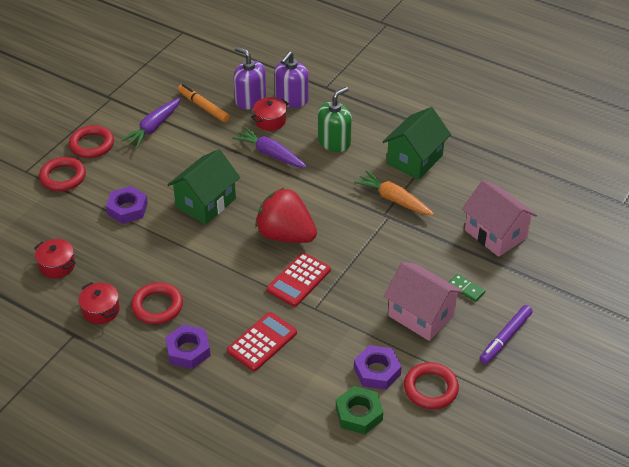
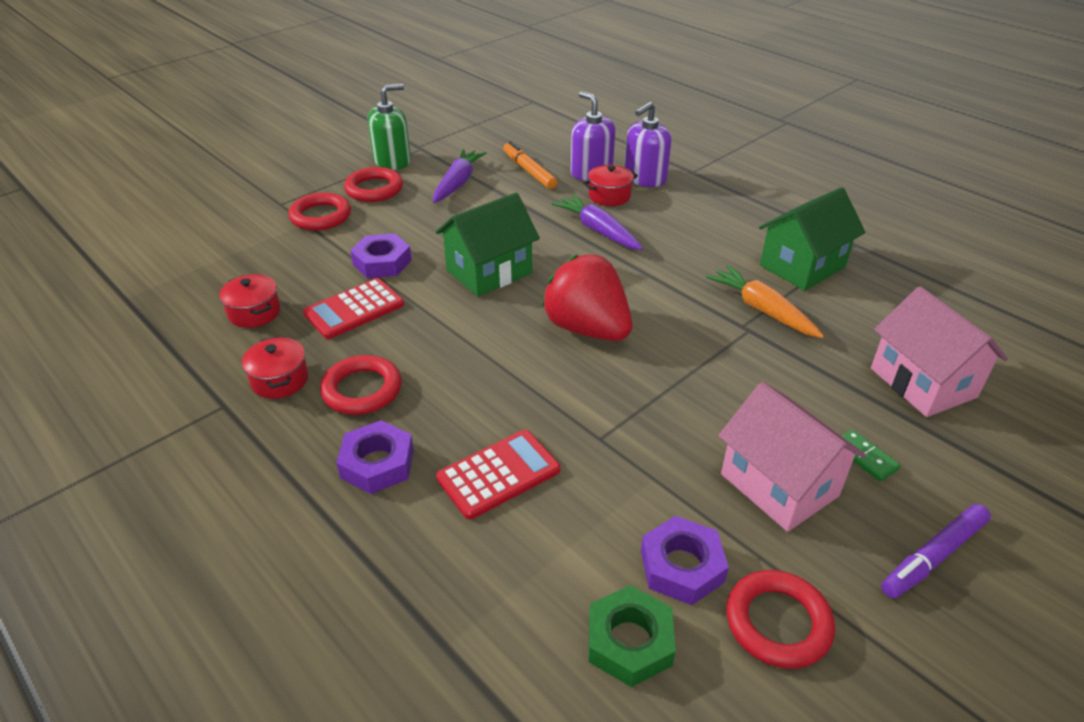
camera: 15 degrees right, 5 degrees down
(153, 128) = (458, 183): purple carrot -> purple carrot turned 150 degrees clockwise
(299, 280) = (588, 392): red calculator -> red calculator (354, 309)
(334, 142) = (689, 230): green soap dispenser -> green soap dispenser (392, 161)

